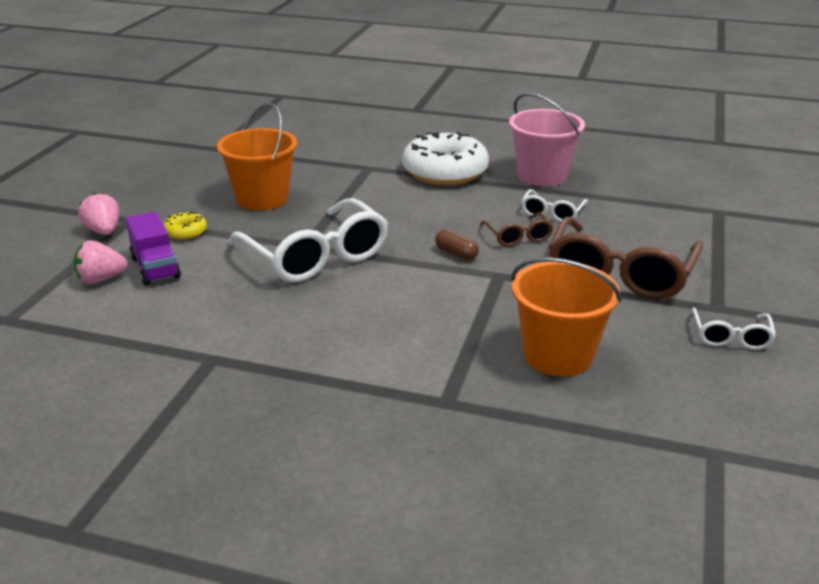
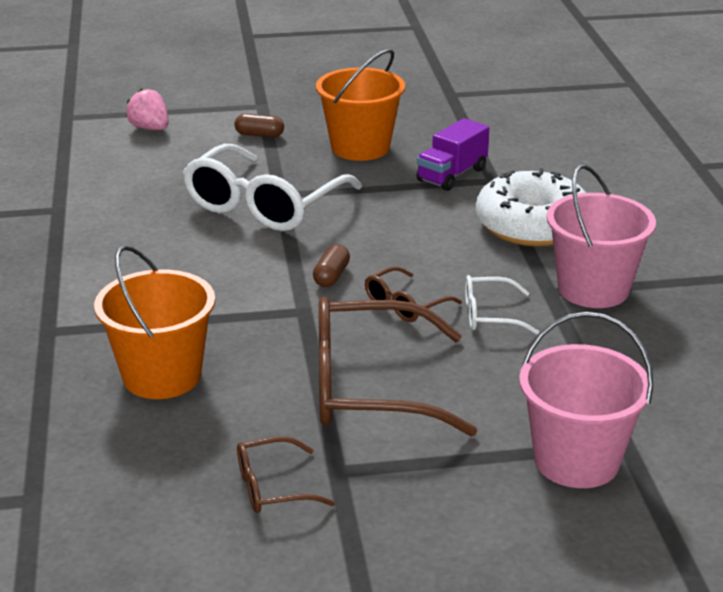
camera: 65 degrees right, 0 degrees up
(103, 231) = (231, 102): pink strawberry -> none
(155, 268) = (185, 143): purple truck -> purple truck (452, 175)
(186, 232) = (259, 135): yellow donut -> brown capsule
(730, 337) = (272, 487): white glasses -> brown glasses
(731, 229) = (576, 461): none -> pink bucket

